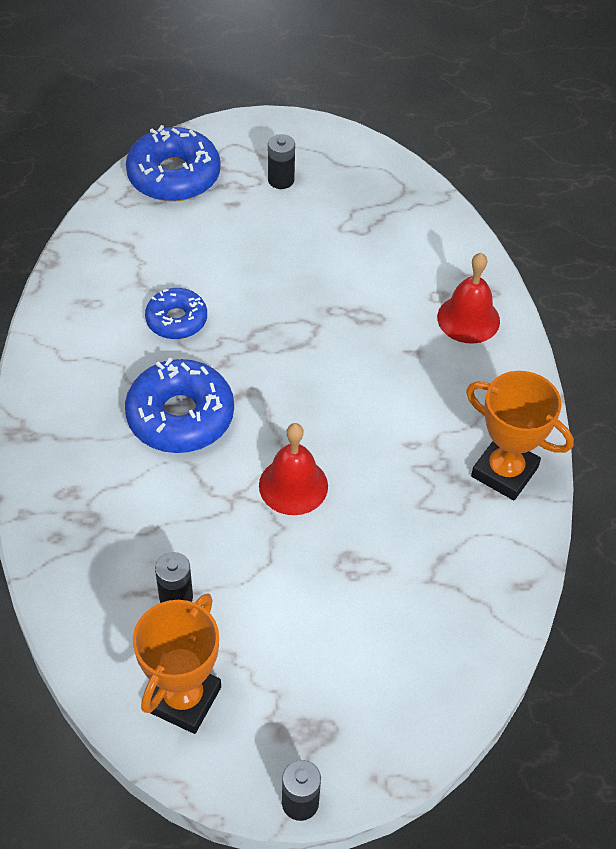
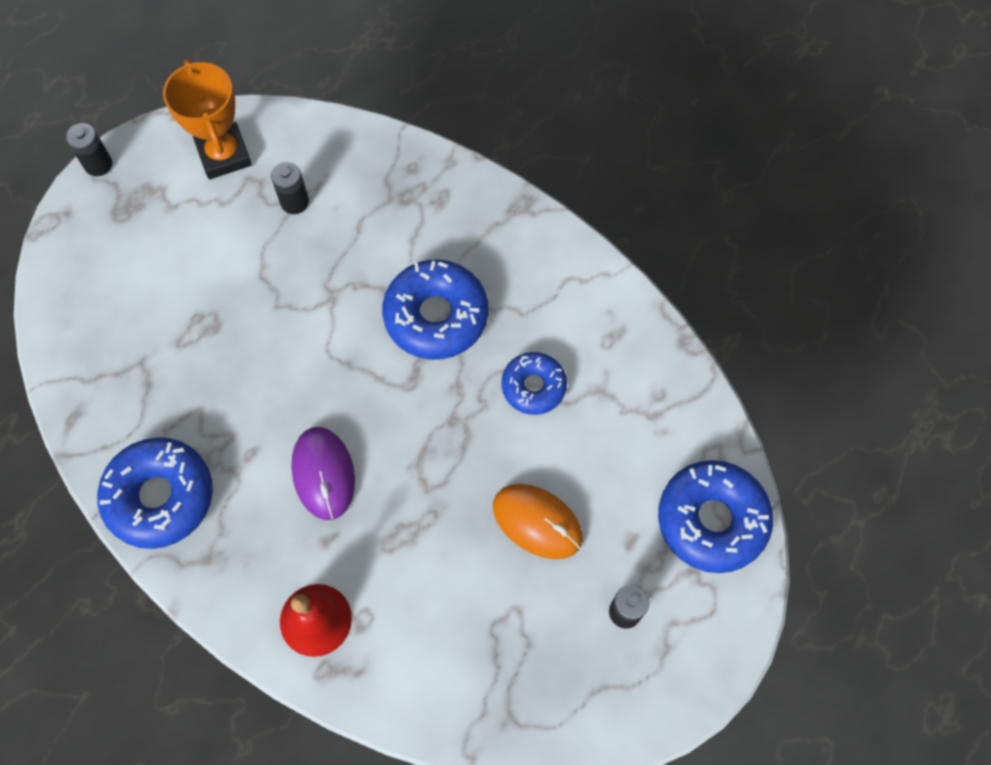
camera: 135 degrees right, 15 degrees up
(273, 255) = (537, 522): none -> orange mouse
(293, 485) = (301, 340): red bell -> none
(375, 389) = (323, 474): none -> purple mouse
(504, 472) = (160, 497): orange trophy -> blue donut

